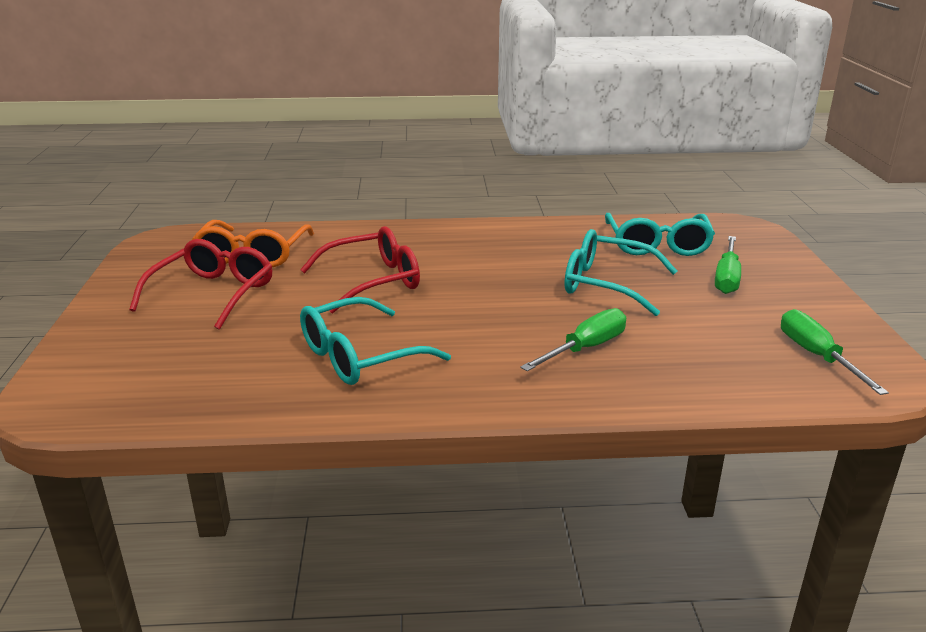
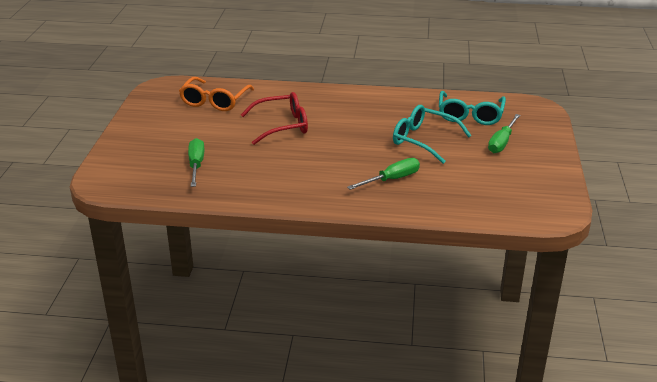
camera: 10 degrees right, 5 degrees up
(213, 294) = (188, 126): red glasses -> none
(359, 356) = (263, 172): turquoise glasses -> none
(817, 356) = (525, 197): green screwdriver -> green screwdriver (196, 165)

